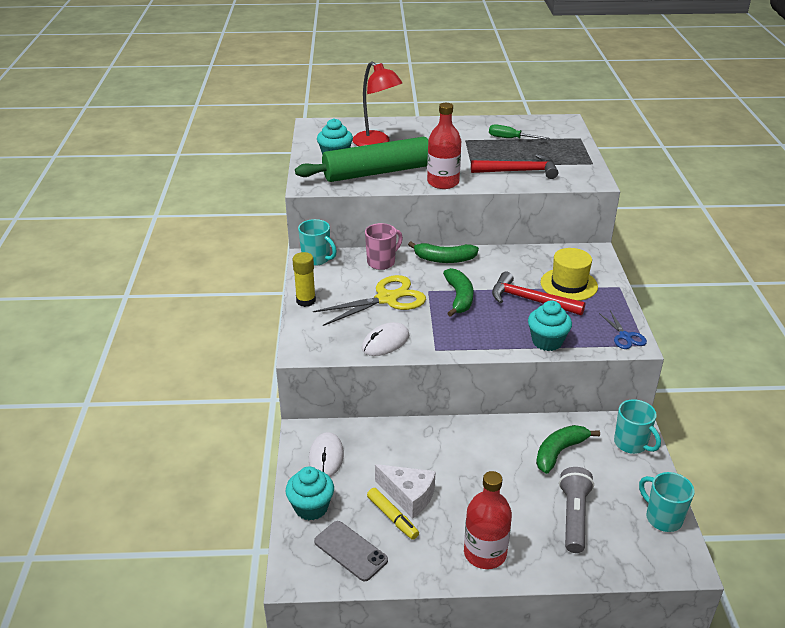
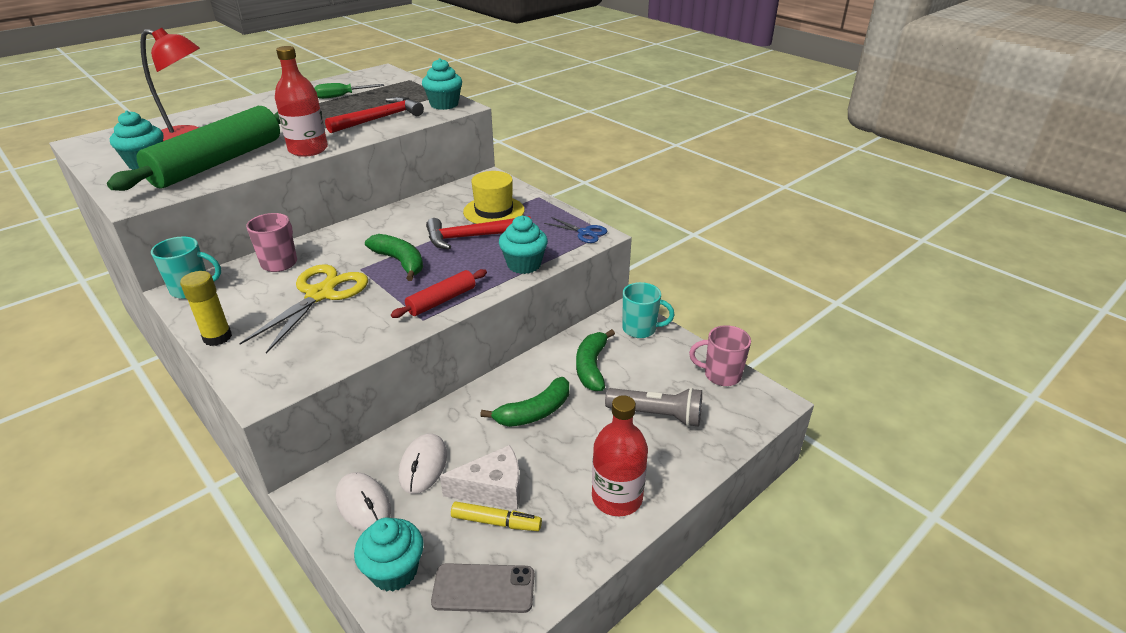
camera: 40 degrees left, 0 degrees up
(385, 342) = (360, 337): white mouse -> white mouse (423, 465)
(444, 259) = (349, 234): green banana -> green banana (534, 412)
(460, 342) = (441, 300): none -> red rolling pin
(574, 516) = (657, 415): grey flashlight -> grey flashlight turned 135 degrees clockwise
(583, 174) = (444, 104): none -> turquoise cupcake
(662, 518) = (721, 375): turquoise mug -> pink mug

